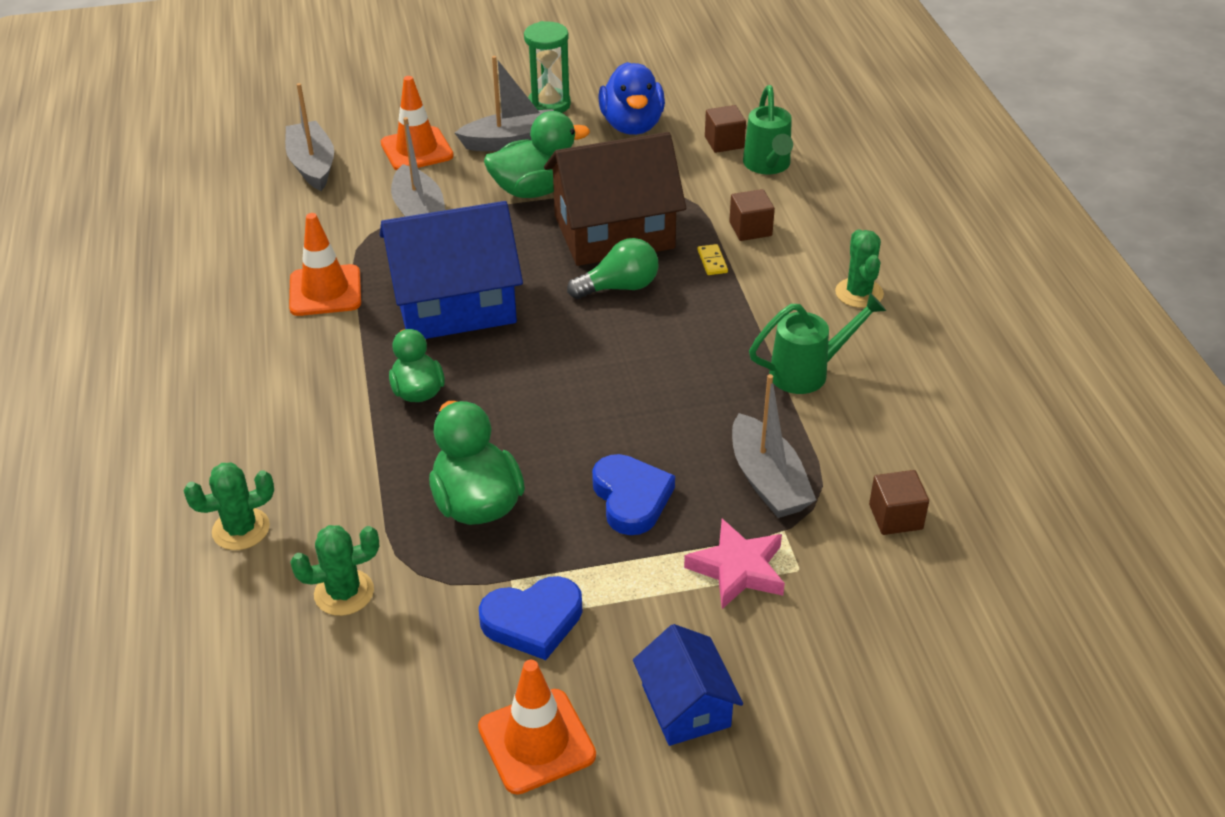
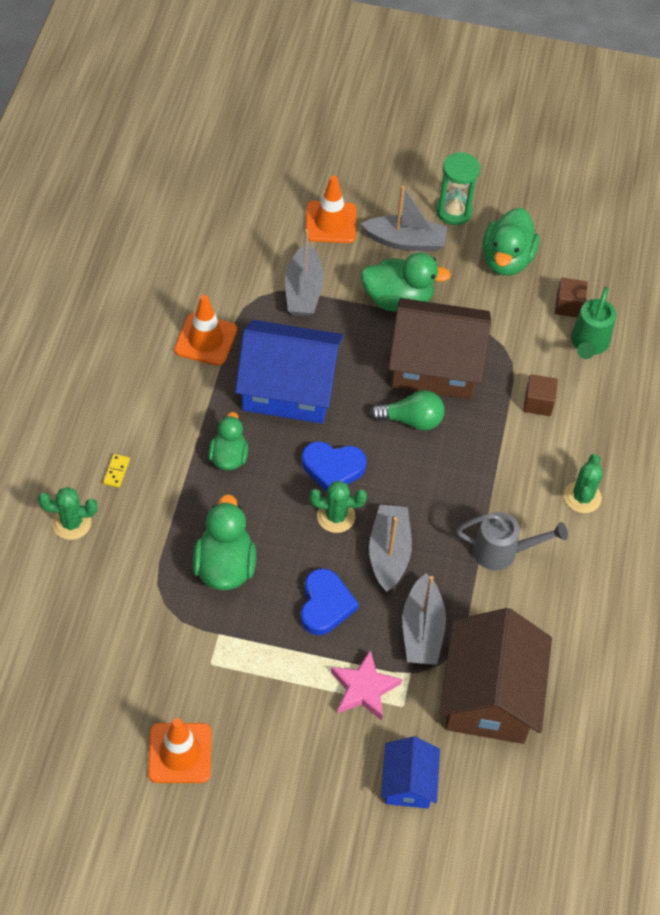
camera: 20 degrees right, 15 degrees up
(312, 165) = (247, 209): grey boat -> grey boat (389, 553)
(344, 593) = (114, 599): green cactus -> green cactus (336, 516)
(533, 621) = (218, 670): blue heart -> blue heart (332, 468)
(632, 126) = (506, 260): blue duck -> green duck
(686, 705) = (279, 769): blue house -> blue house (408, 782)
(712, 261) = (492, 423): yellow domino -> yellow domino (116, 471)
(808, 372) = (503, 552): green watering can -> grey watering can
(895, 517) = (490, 695): brown cube -> brown house

